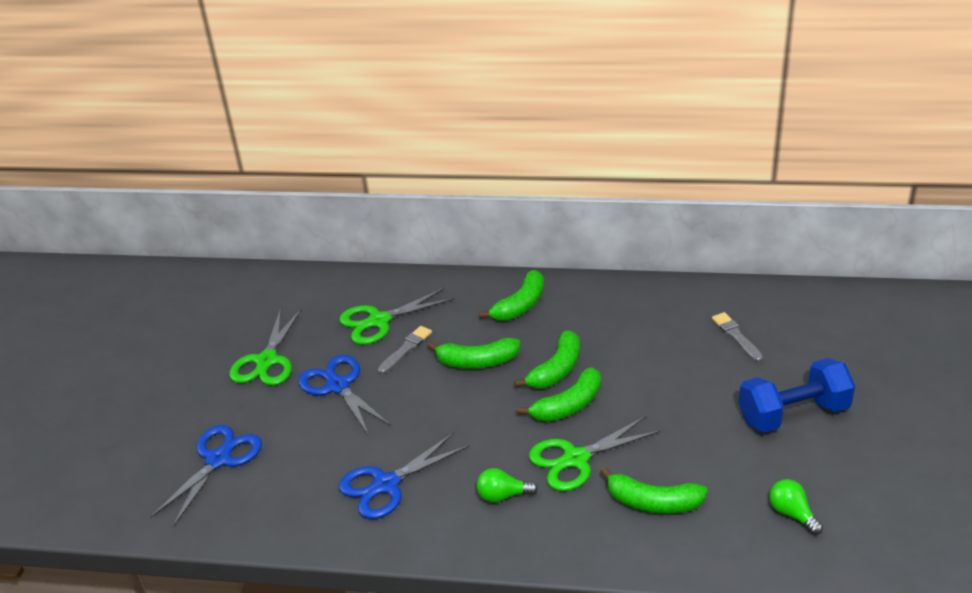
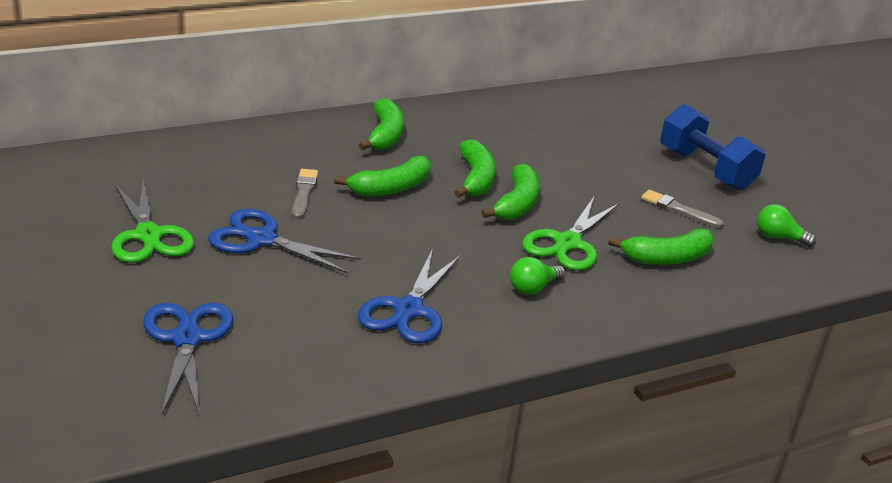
camera: 40 degrees left, 5 degrees down
(379, 321) = (247, 175): green scissors -> none
(736, 336) = (603, 124): grey brush -> grey brush (678, 209)
(793, 414) = (705, 169): blue dumbbell -> blue dumbbell turned 75 degrees counterclockwise

